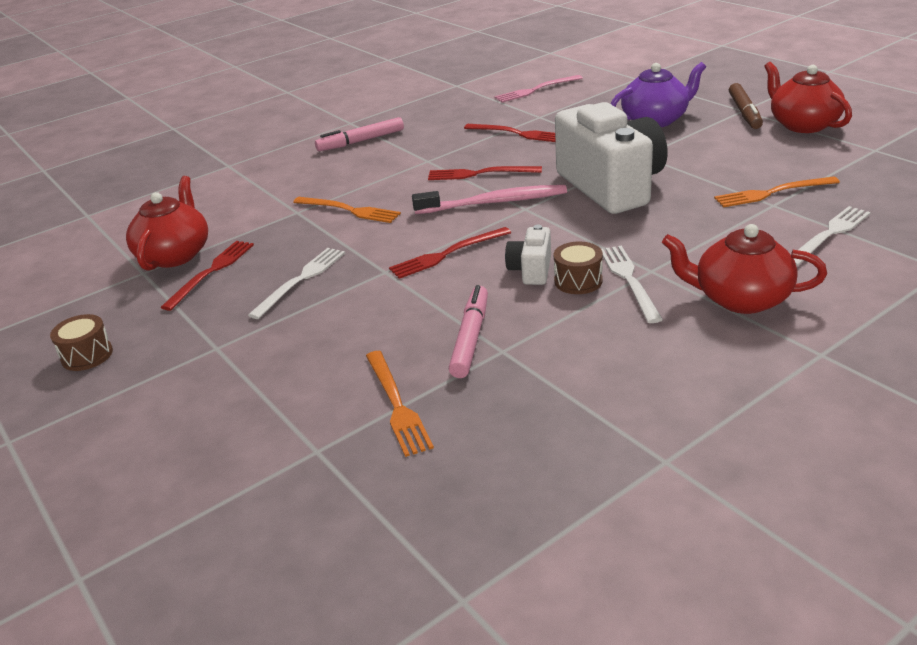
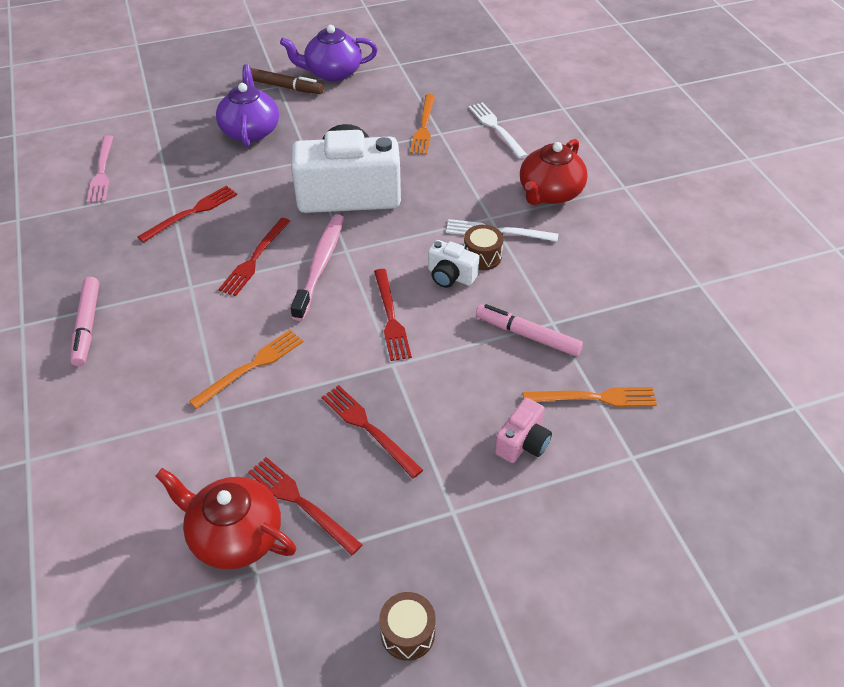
camera: 75 degrees left, 15 degrees up
(301, 280) = (368, 428): white fork -> red fork
(312, 369) = (522, 442): none -> pink camera
(802, 124) = (332, 73): red teapot -> purple teapot

